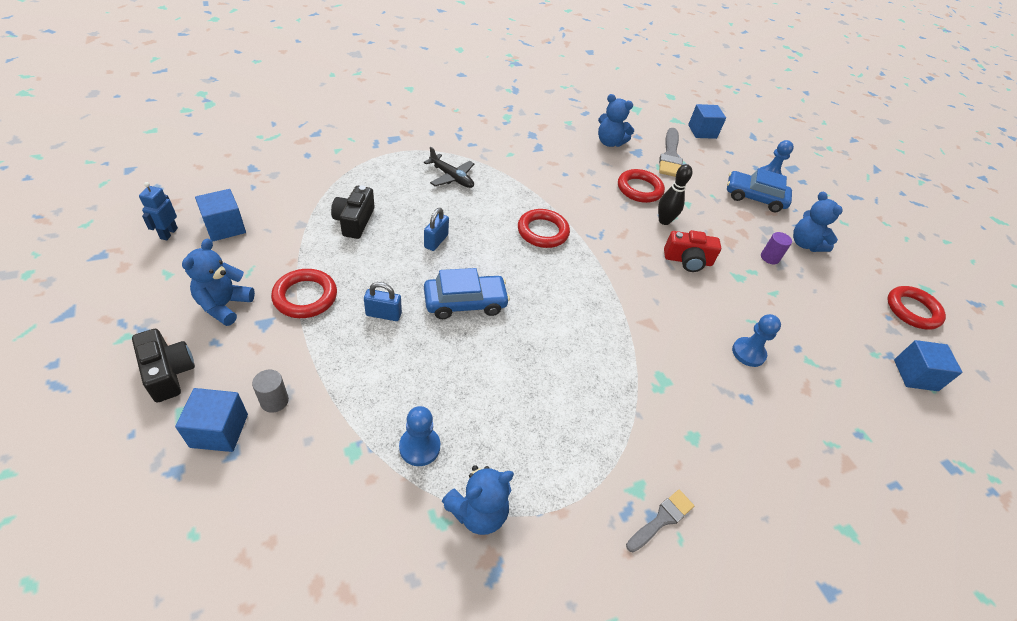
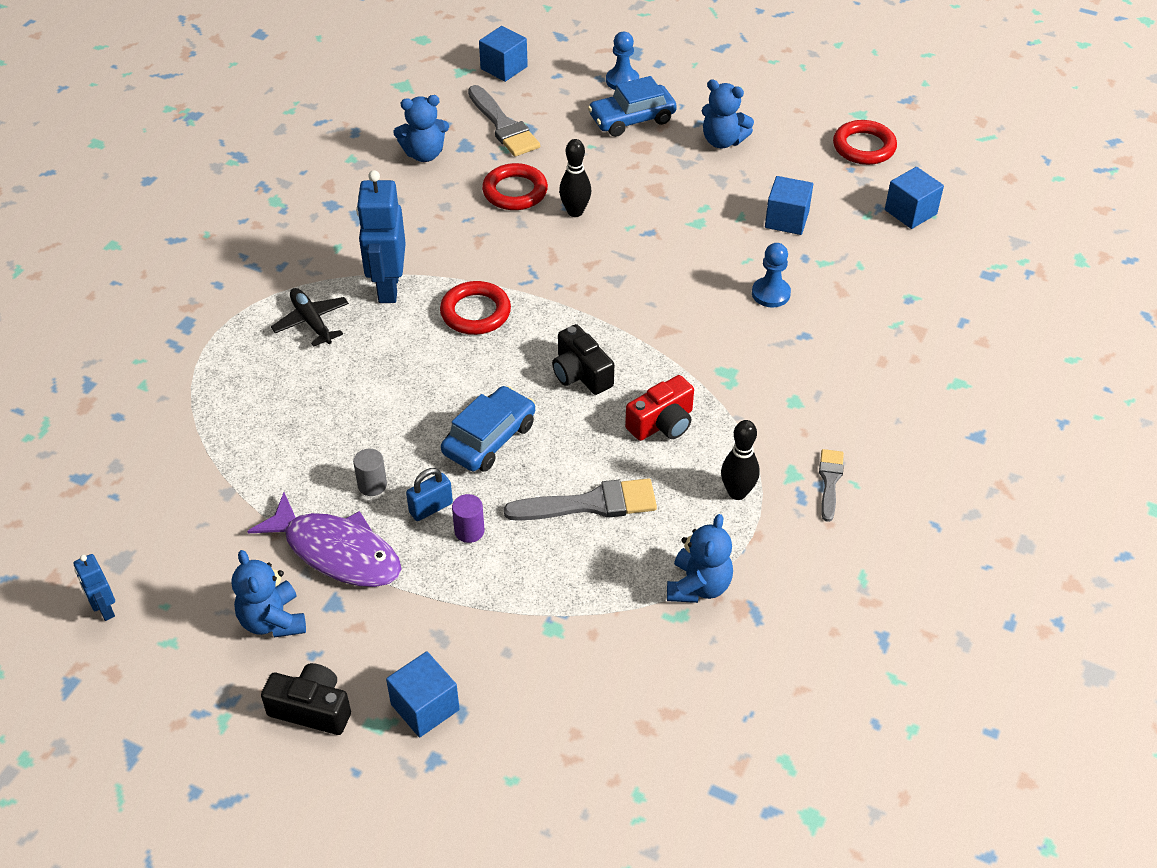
camera: 35 degrees left, 0 degrees up
(225, 227) = (154, 557): blue cube -> blue cube (786, 219)
(274, 401) = (437, 650): grey cylinder -> grey cylinder (372, 485)
(305, 297) = (337, 552): red ring -> purple fish
(354, 221) = (278, 446): black camera -> black camera (581, 374)
(419, 447) = (600, 582): blue pawn -> none
(436, 241) = (386, 402): blue padlock -> none
(451, 177) = (311, 322): black plane -> black plane turned 120 degrees counterclockwise
(475, 390) = (590, 504): none -> grey brush
(511, 188) = (388, 287): none -> blue robot
(582, 467) = (737, 492): none -> black bowling pin
(687, 260) = (638, 240): red camera -> red camera (662, 423)
(769, 257) = (705, 181): purple cylinder -> purple cylinder (469, 531)

